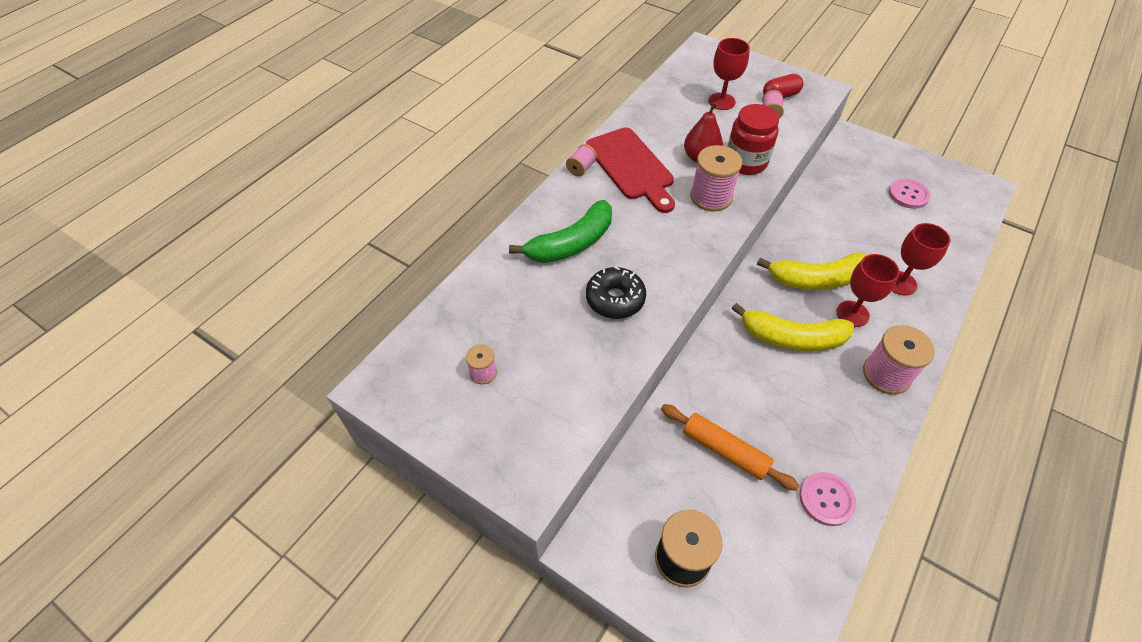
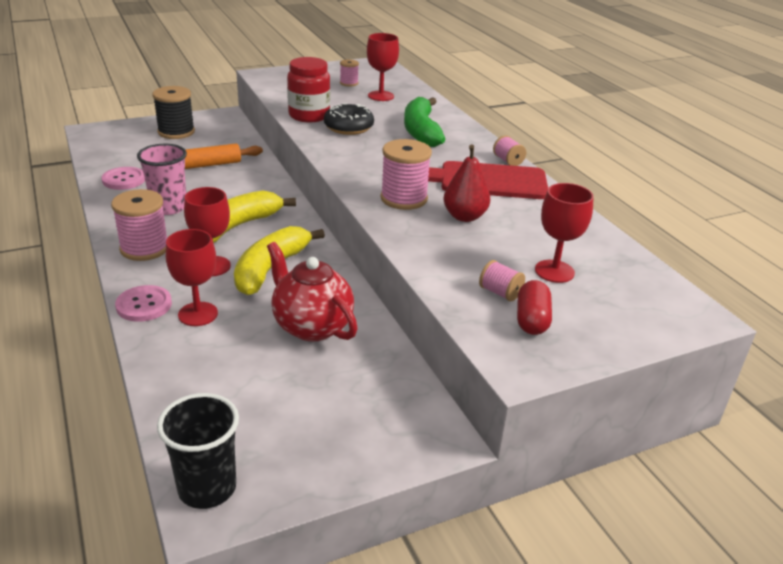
camera: 120 degrees right, 20 degrees down
(501, 320) = (381, 96): none -> red goblet
(746, 162) = (430, 236): red jar -> red jar (309, 115)
(822, 411) = (169, 207): none -> pink cup
(841, 223) = (311, 326): none -> red teapot
(908, 195) = (288, 412): pink button -> pink button (144, 305)
(978, 194) = (207, 488): none -> black cup

